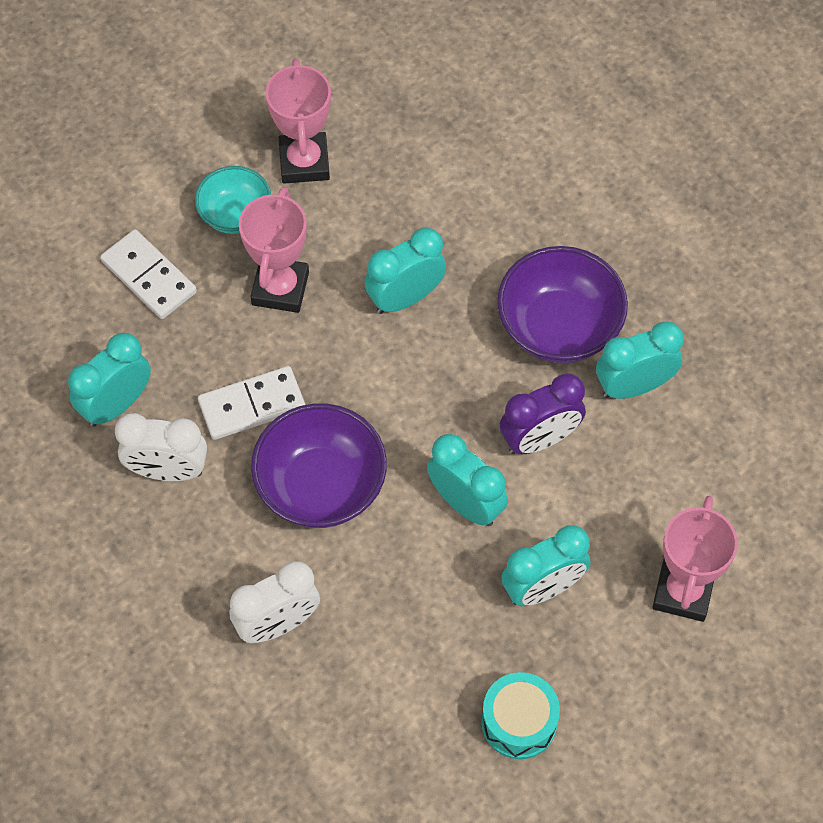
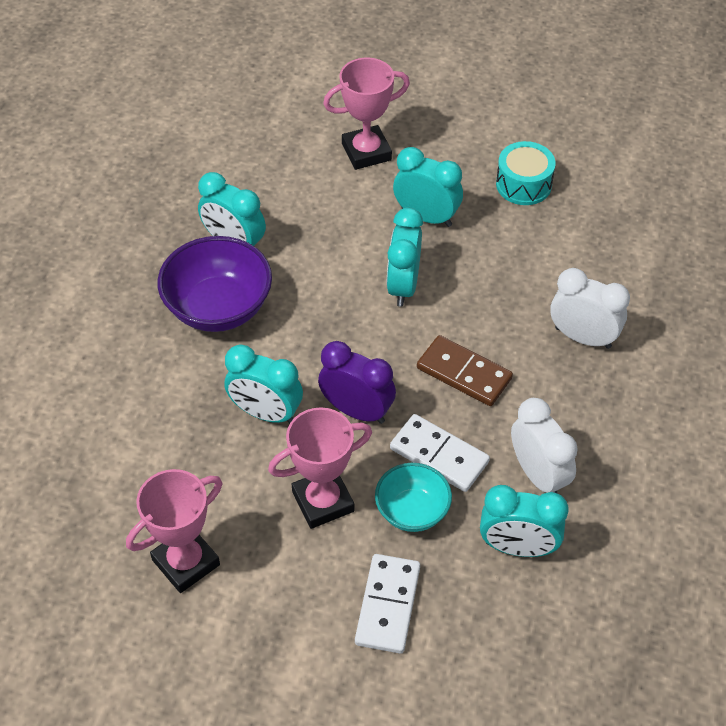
camera: 125 degrees left, 10 degrees down
(235, 214) = (277, 580): turquoise bowl -> turquoise bowl (412, 511)
(321, 486) = (464, 373): purple bowl -> brown domino
(539, 439) = (319, 272): purple clock -> purple clock (357, 411)

